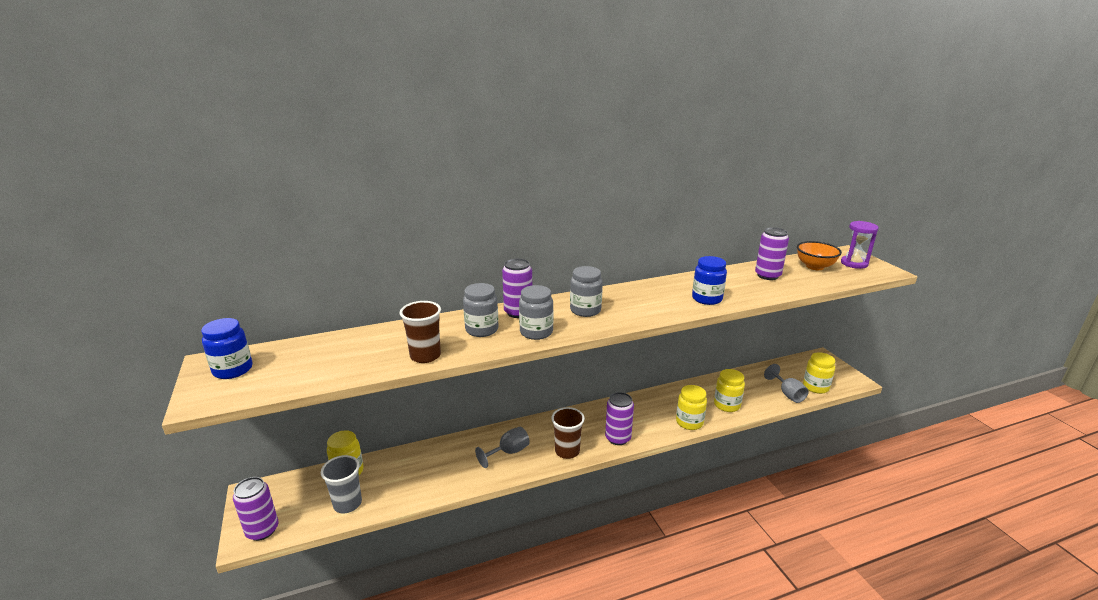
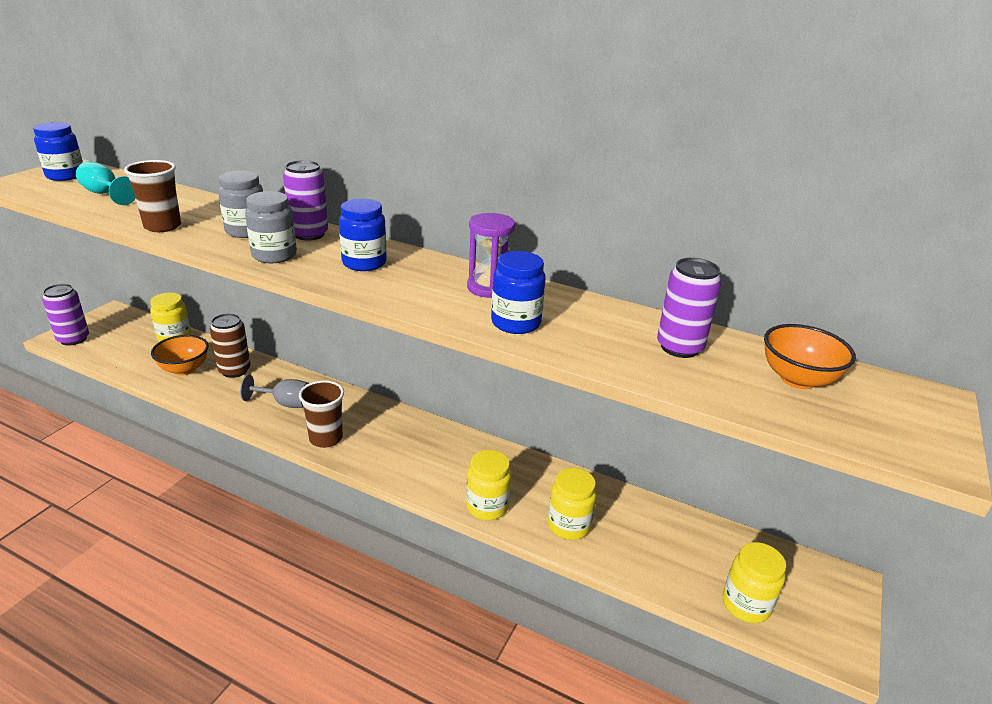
camera: 45 degrees right, 5 degrees up
(314, 362) = (105, 194): none -> turquoise goblet
(347, 504) = (134, 358): grey cup -> none
(402, 482) = (184, 369): none -> orange bowl
(438, 459) = (234, 370): none -> brown can
(585, 310) = (364, 263): grey jar -> blue jar
(618, 438) = (388, 463): purple can -> none
(787, 394) = (681, 578): grey goblet -> none
(854, 263) = (894, 415): purple hourglass -> purple hourglass (488, 288)

